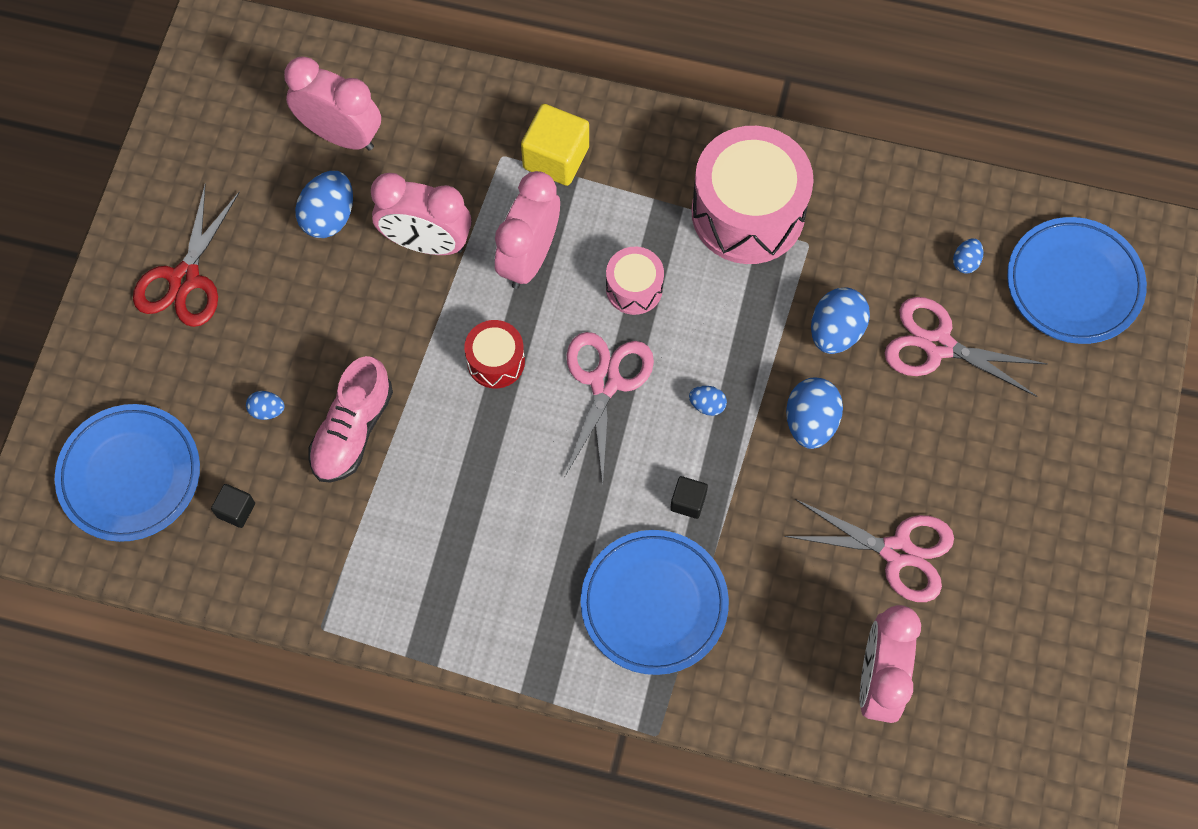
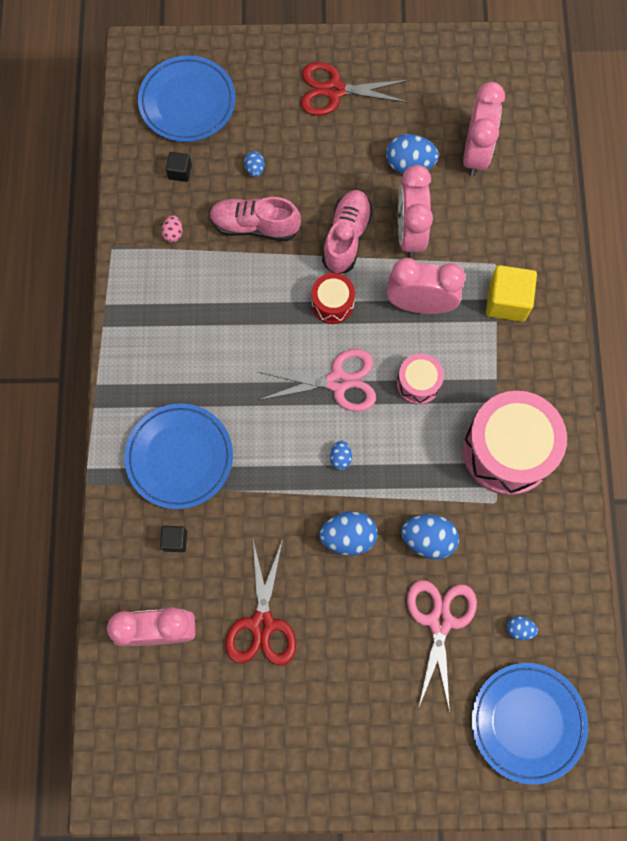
camera: 75 degrees right, 5 degrees up
(328, 540) = (173, 234): none -> pink egg
(407, 320) = (346, 237): none -> pink shoe
(688, 502) = (262, 462): black cube -> black cube (175, 540)
(897, 552) = (262, 624): pink scissors -> red scissors

